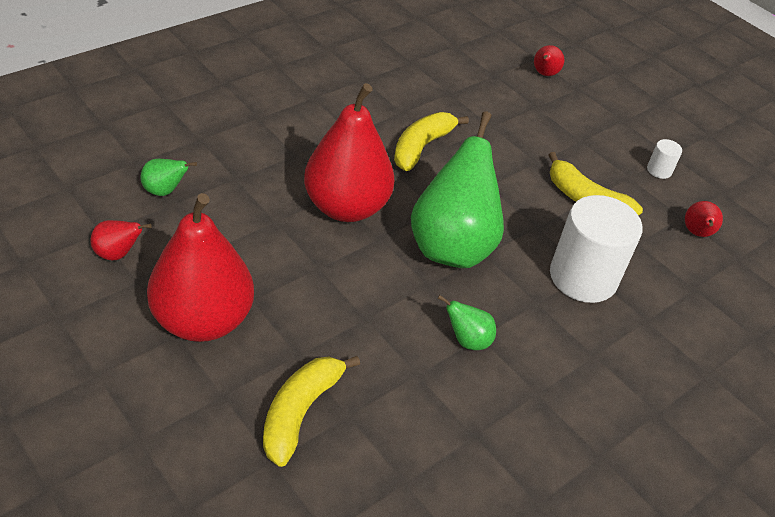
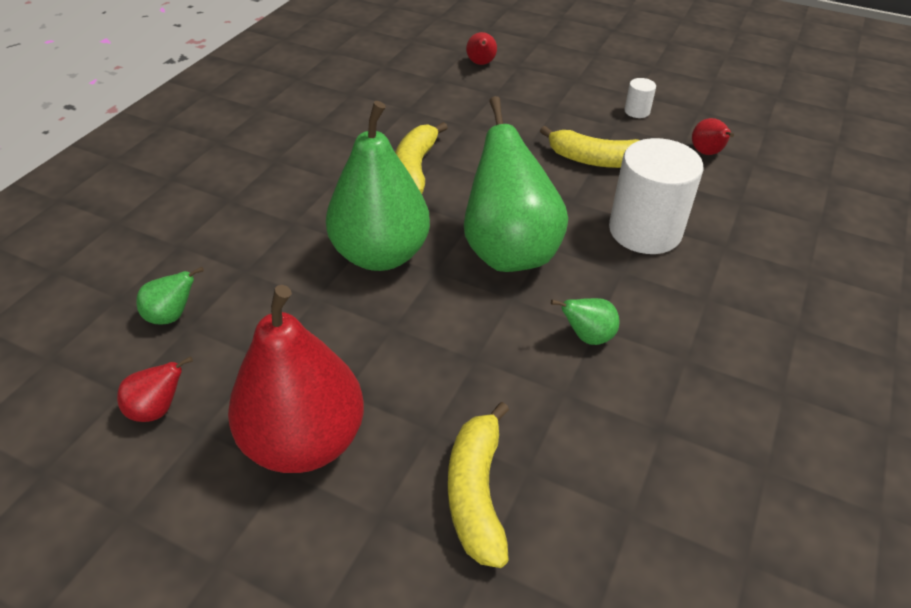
camera: 20 degrees left, 0 degrees up
(346, 207) = (381, 254): red pear -> green pear

